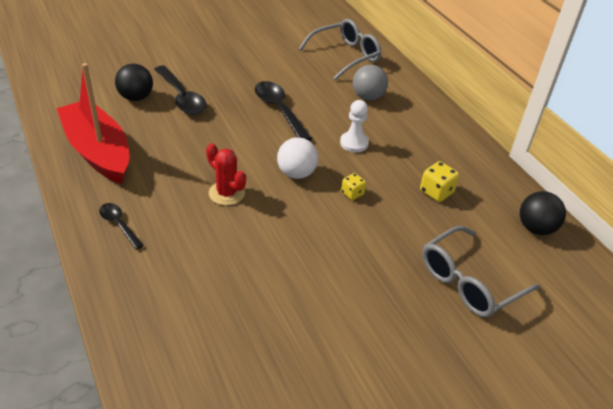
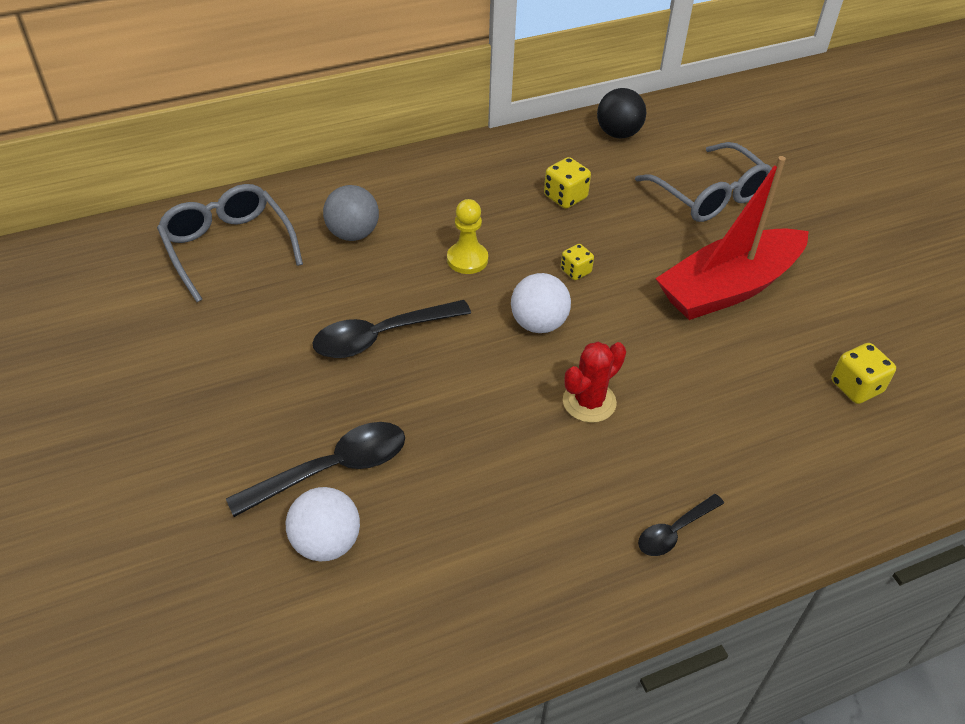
camera: 85 degrees left, 5 degrees up
(98, 151) = (495, 586): red boat -> red boat (728, 288)
(136, 97) = (326, 543): black ball -> white ball
(241, 350) = (856, 387): none -> yellow dice
(354, 143) = (467, 259): white pawn -> yellow pawn

